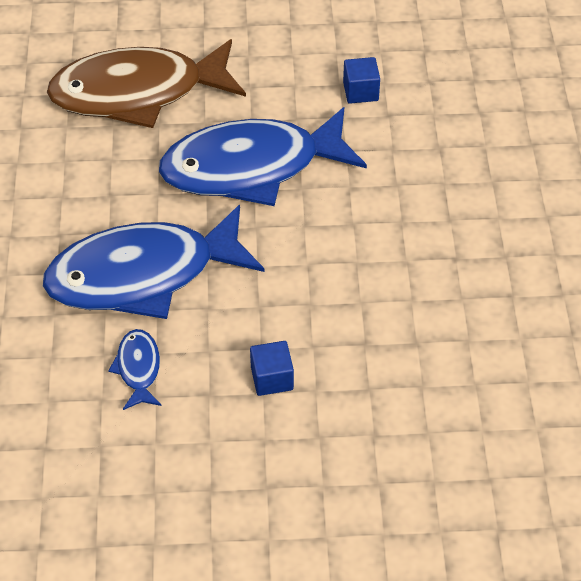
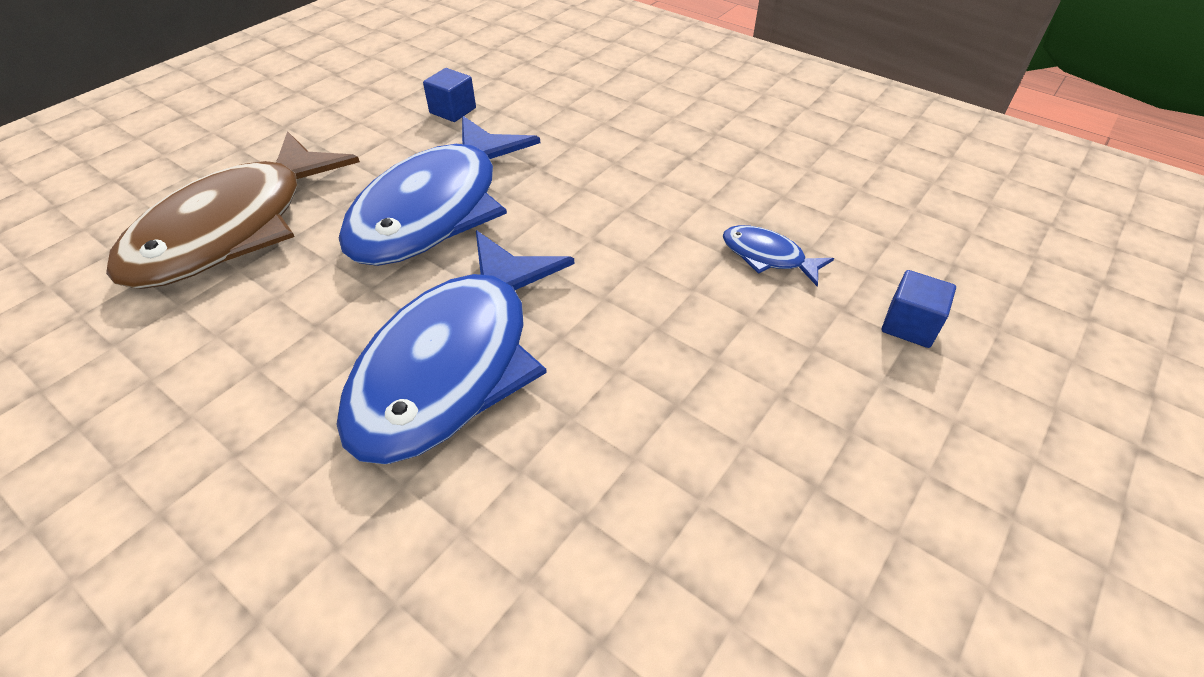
camera: 50 degrees left, 5 degrees down
(138, 368) = (576, 448): blue fish -> blue fish (767, 256)
(272, 378) = (704, 340): blue cube -> blue cube (909, 325)

